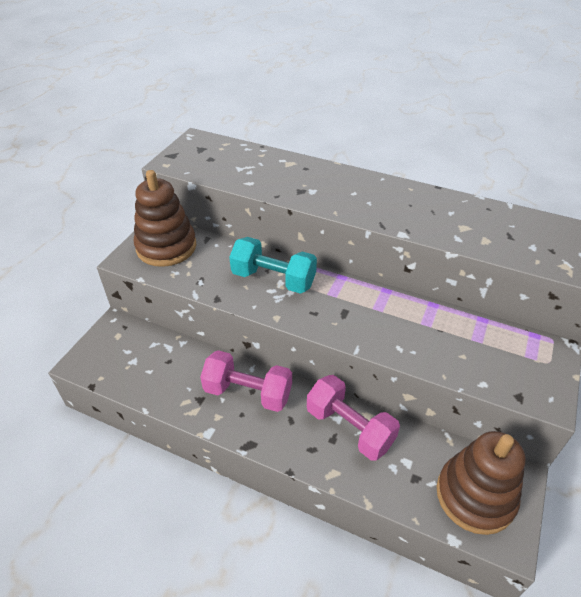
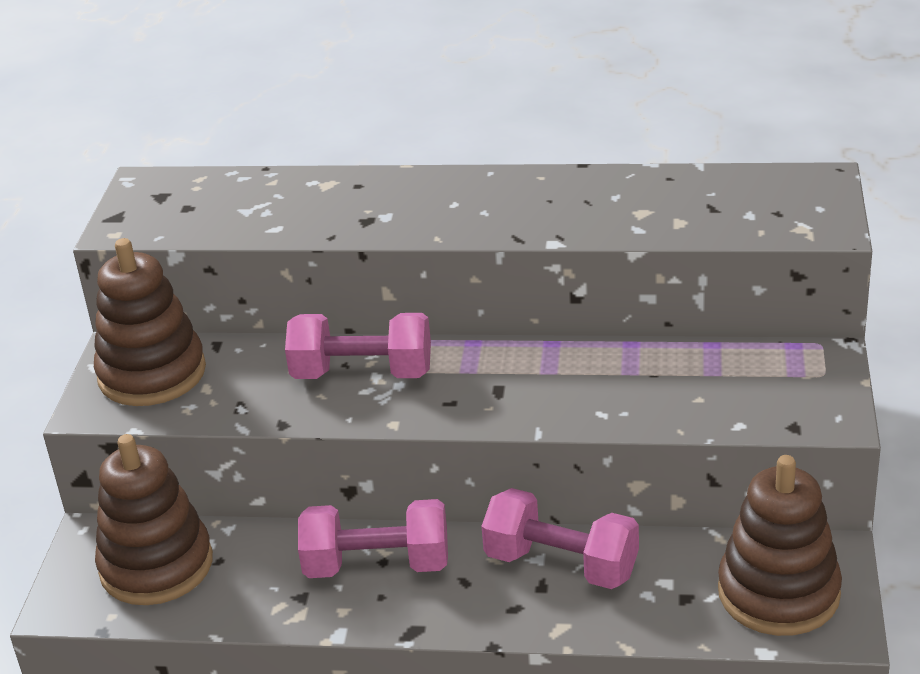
camera: 15 degrees left, 10 degrees down
(137, 354) = (156, 565): none -> brown stacking toy
(273, 279) = (362, 374): turquoise dumbbell -> pink dumbbell

